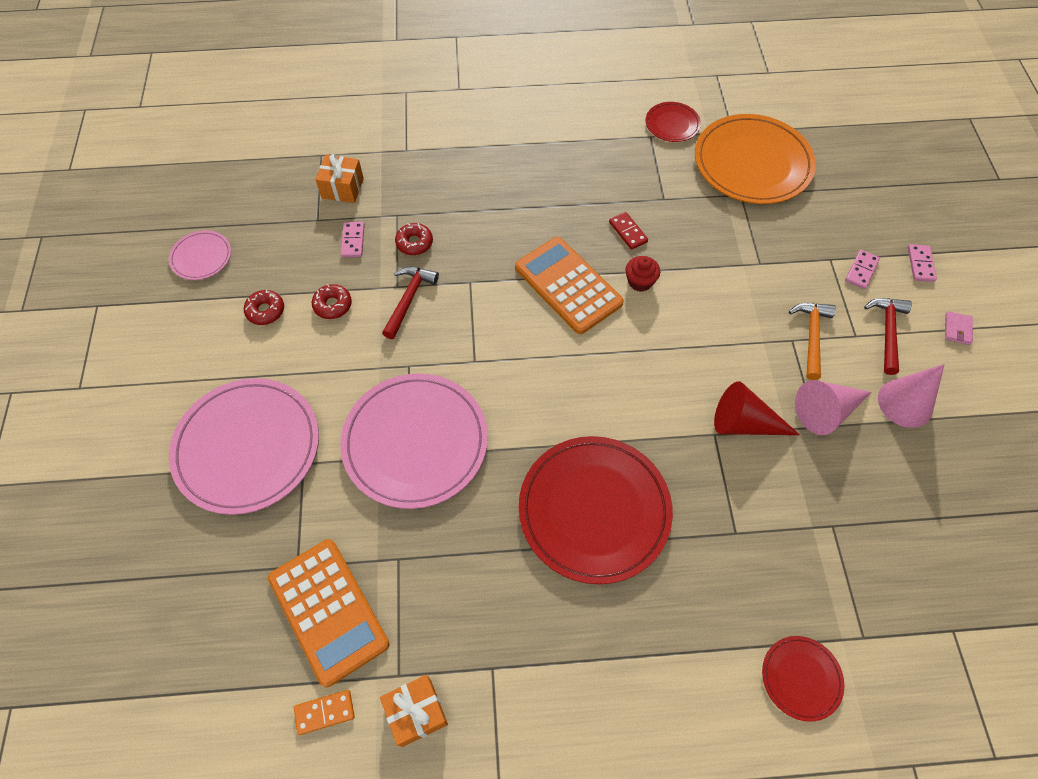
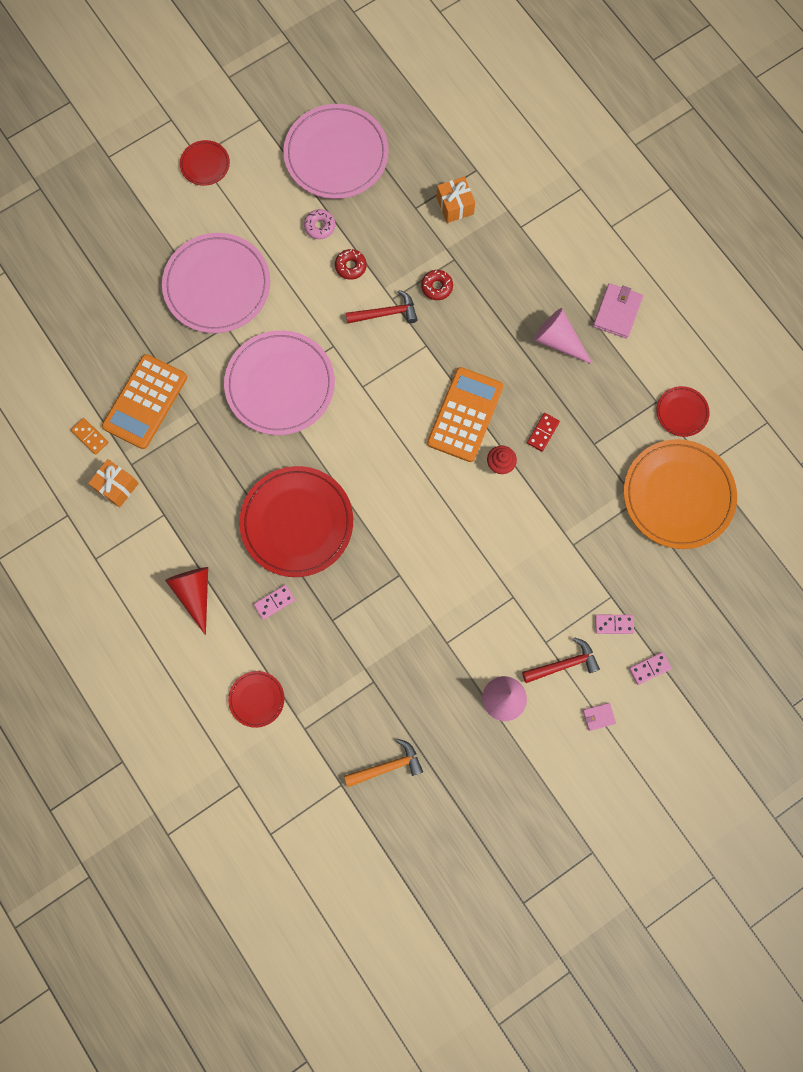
camera: 60 degrees right, 15 degrees up
(96, 385) = (205, 164): none -> red plate
(201, 257) = (336, 155): pink plate -> pink plate, size x2.10
(265, 311) = (320, 226): red donut -> pink donut
(353, 241) = (412, 244): pink domino -> pink domino (274, 602)
(544, 123) = (617, 312): none -> pink wallet
(744, 423) = (420, 591): red cone -> red cone (194, 593)
(811, 336) = (525, 609): orange hammer -> orange hammer (387, 766)
(826, 411) = (464, 644): pink cone -> pink cone (558, 341)

